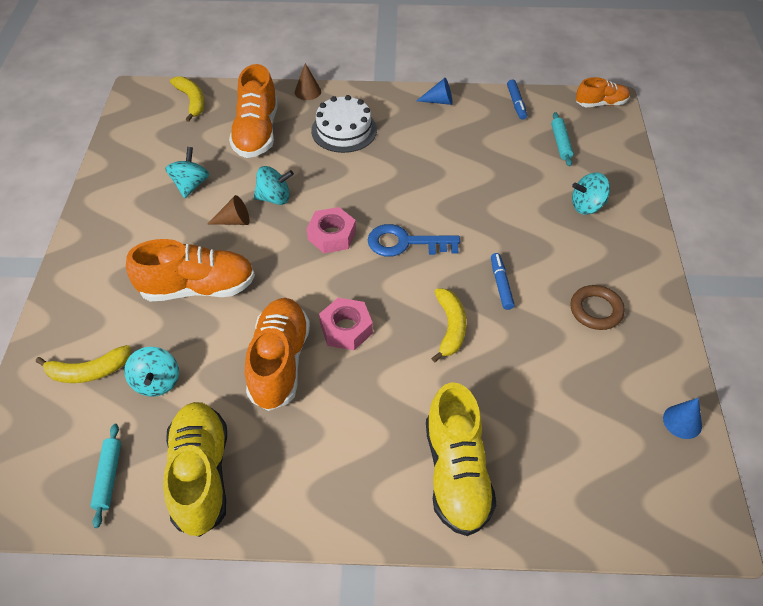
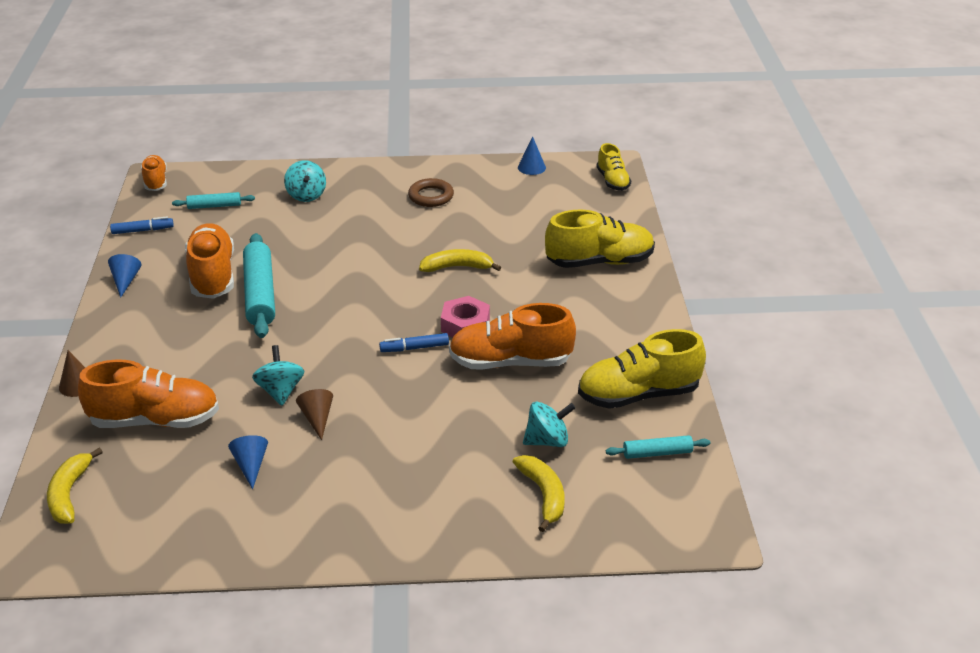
camera: 95 degrees left, 15 degrees down
(190, 185) = (251, 465): turquoise spinning top -> blue cone
(192, 101) = (69, 494): yellow banana -> yellow banana turned 60 degrees counterclockwise
(197, 288) = (421, 432): orange shoe -> orange shoe (212, 276)
(332, 235) = (341, 343): pink nut -> none
(344, 130) = (165, 348): white cake -> none
(405, 243) = (353, 296): blue key -> none
(413, 180) = (260, 294): none -> turquoise rolling pin
(501, 284) = (405, 241): blue marker -> blue marker (414, 348)
(660, 521) = (612, 181): none -> yellow shoe

